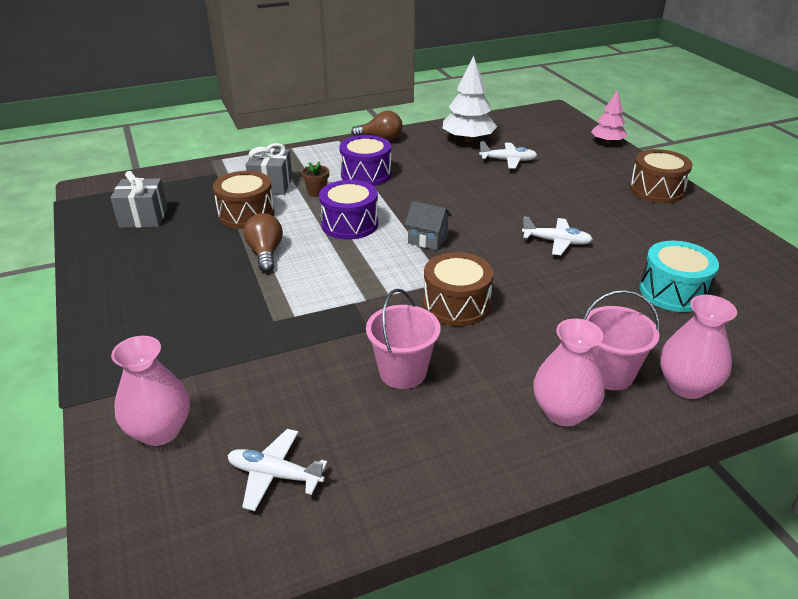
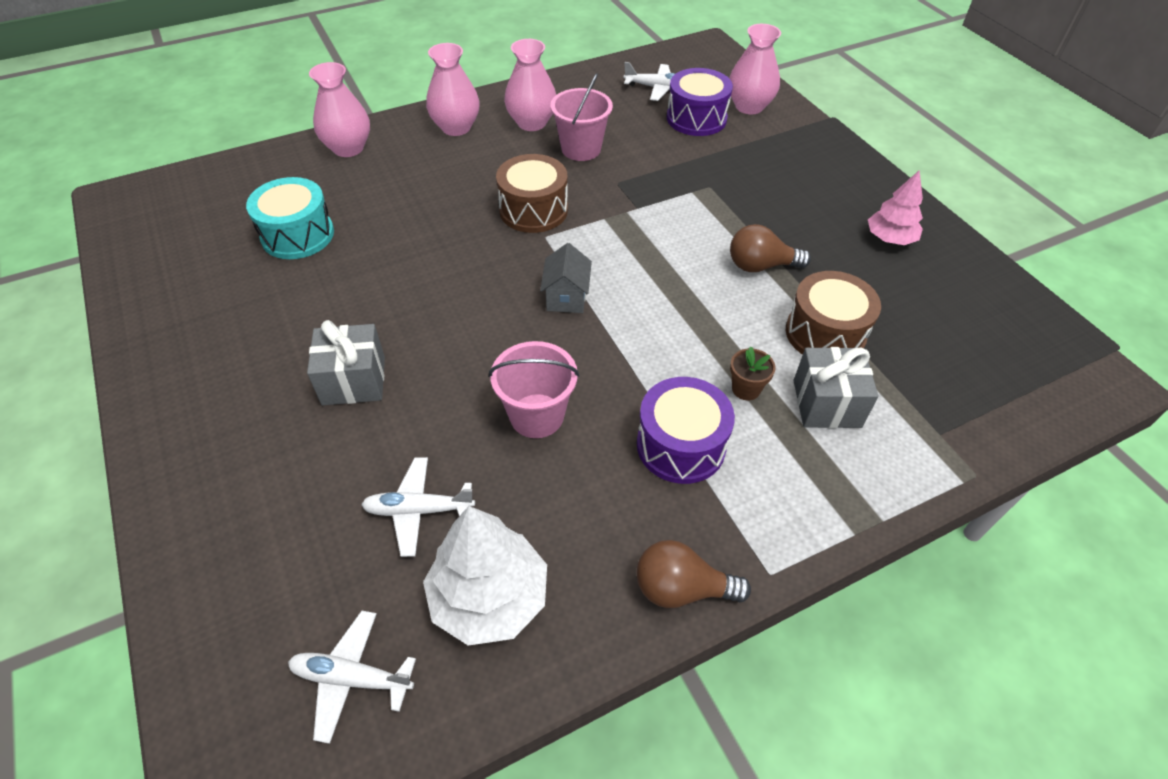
camera: 175 degrees right, 15 degrees up
(143, 217) = (960, 319): grey gift -> grey gift (354, 380)
(265, 253) = (760, 266): brown light bulb -> brown light bulb turned 105 degrees clockwise
(349, 224) = (674, 321): purple drum -> purple drum (696, 118)
(427, 240) = (566, 297): grey house -> grey house turned 75 degrees clockwise
(464, 415) = (531, 123): none -> pink vase
(556, 242) = (399, 302): white plane -> white plane (352, 678)
(607, 142) = (178, 608): pink tree -> pink tree (890, 238)
(609, 373) = (408, 154): pink bucket -> pink bucket (536, 416)
(656, 190) = (189, 426): brown drum -> none

